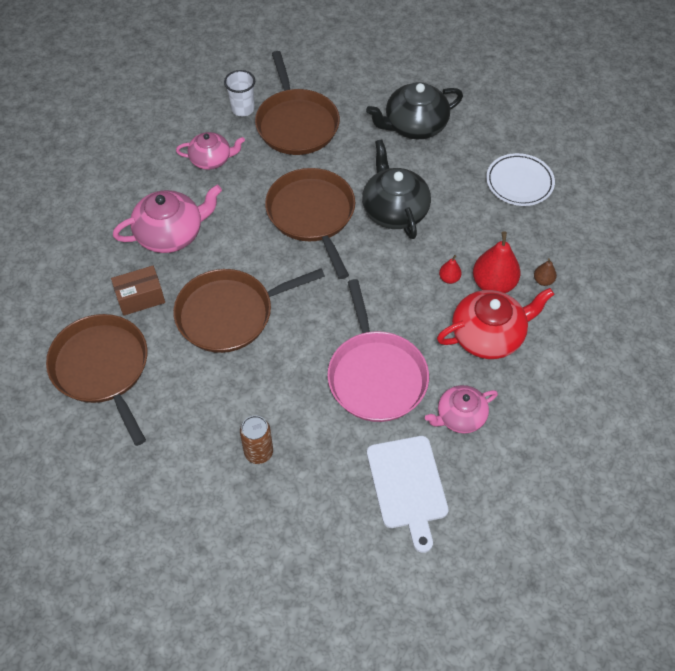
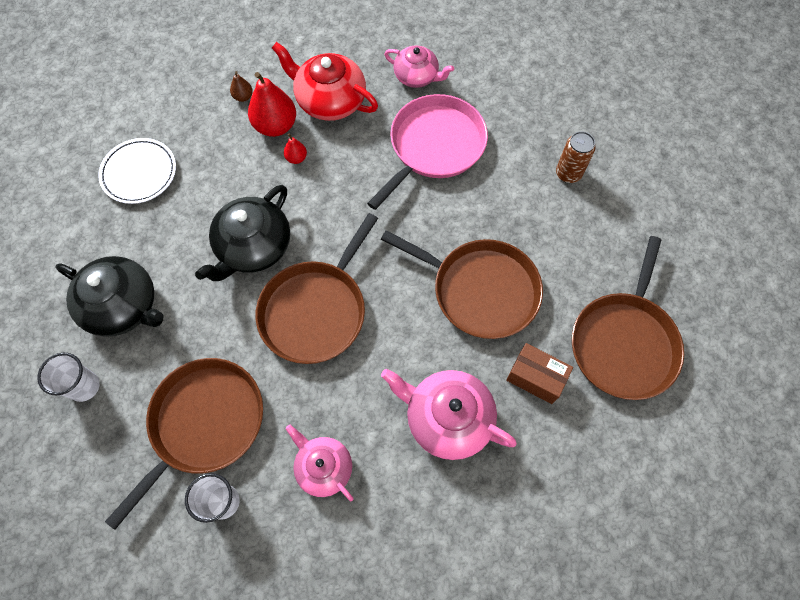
camera: 130 degrees left, 10 degrees up
(376, 86) = (84, 386): none -> white cup
(407, 486) = (498, 73): white cutting board -> none

